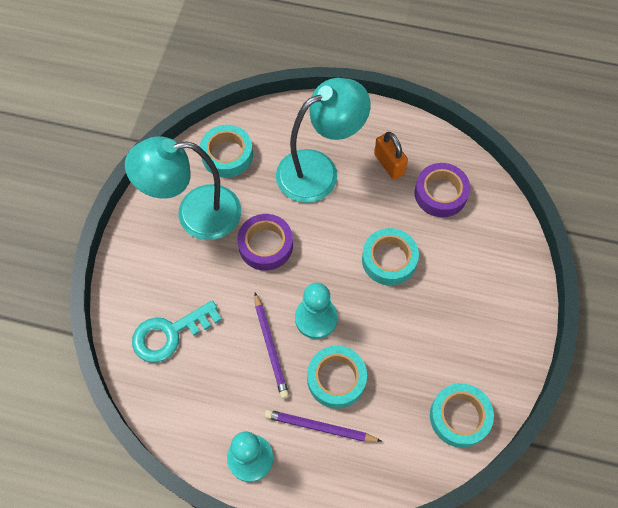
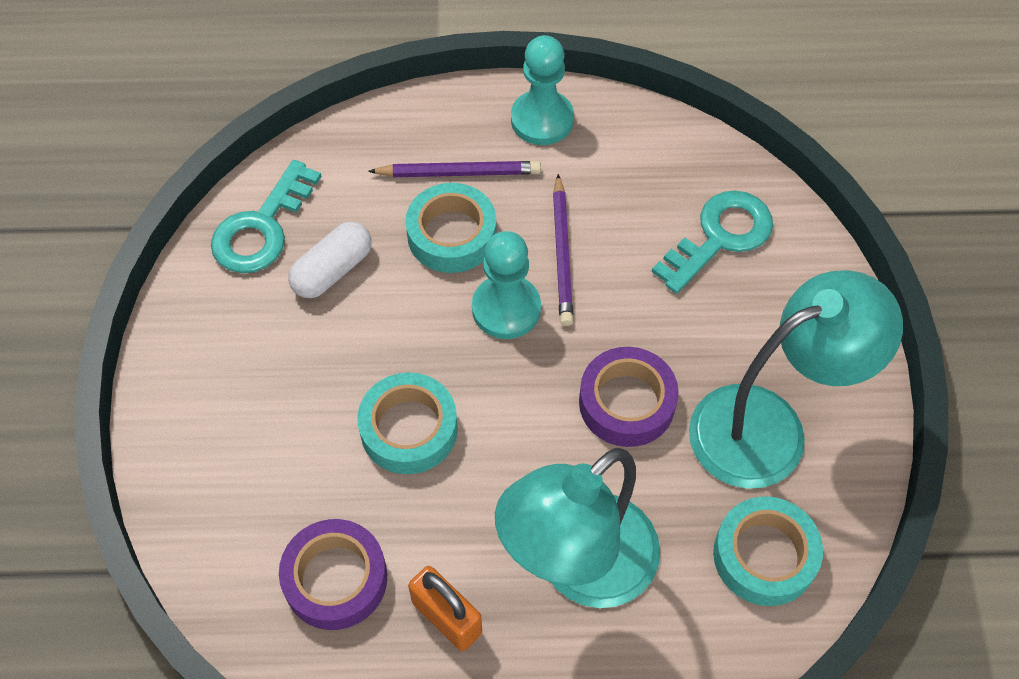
camera: 165 degrees right, 5 degrees down
(270, 347) = (562, 254): purple pencil -> purple pencil turned 150 degrees counterclockwise
(417, 372) = (333, 270): none -> white capsule
(459, 417) = (261, 228): turquoise tape -> turquoise key

